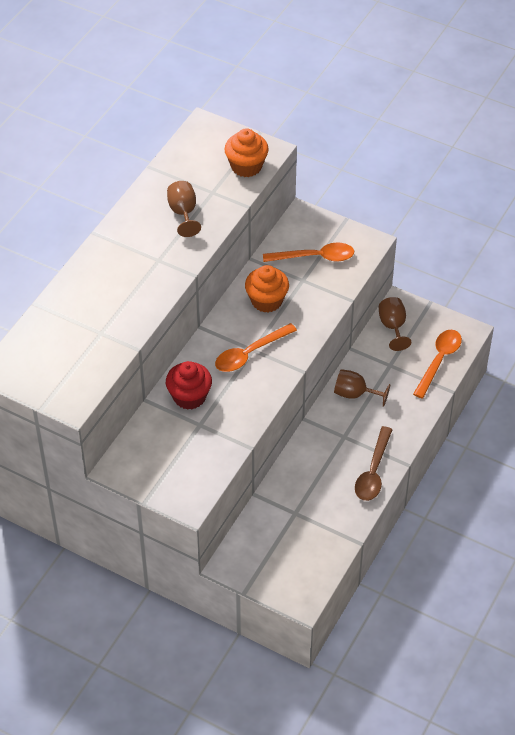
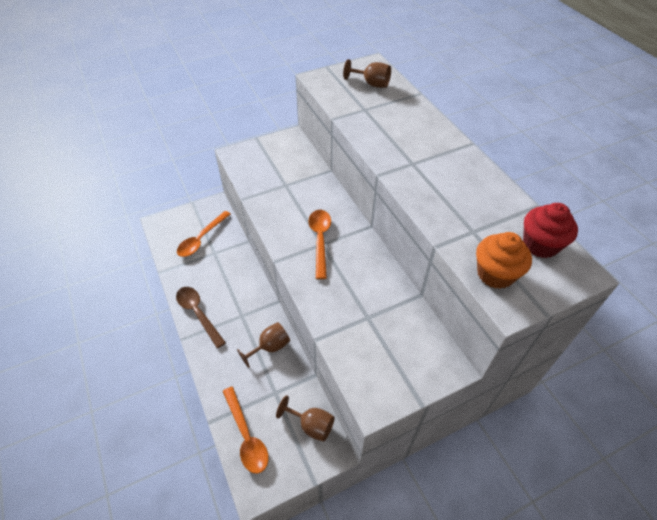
camera: 125 degrees right, 0 degrees up
(183, 213) = (458, 200): brown goblet -> brown goblet (371, 84)
(189, 397) = (312, 191): red cupcake -> red cupcake (540, 244)
(266, 301) = (364, 279): orange cupcake -> none
(315, 257) = (388, 344): orange spoon -> orange spoon (201, 239)

